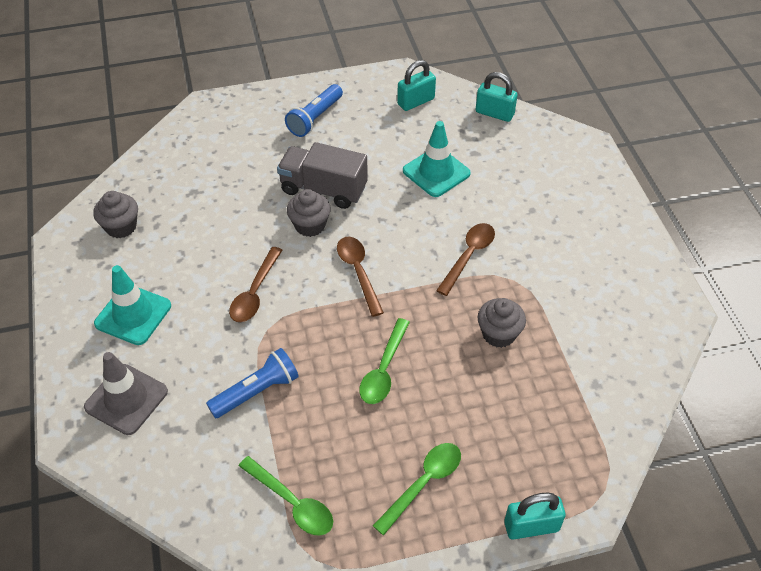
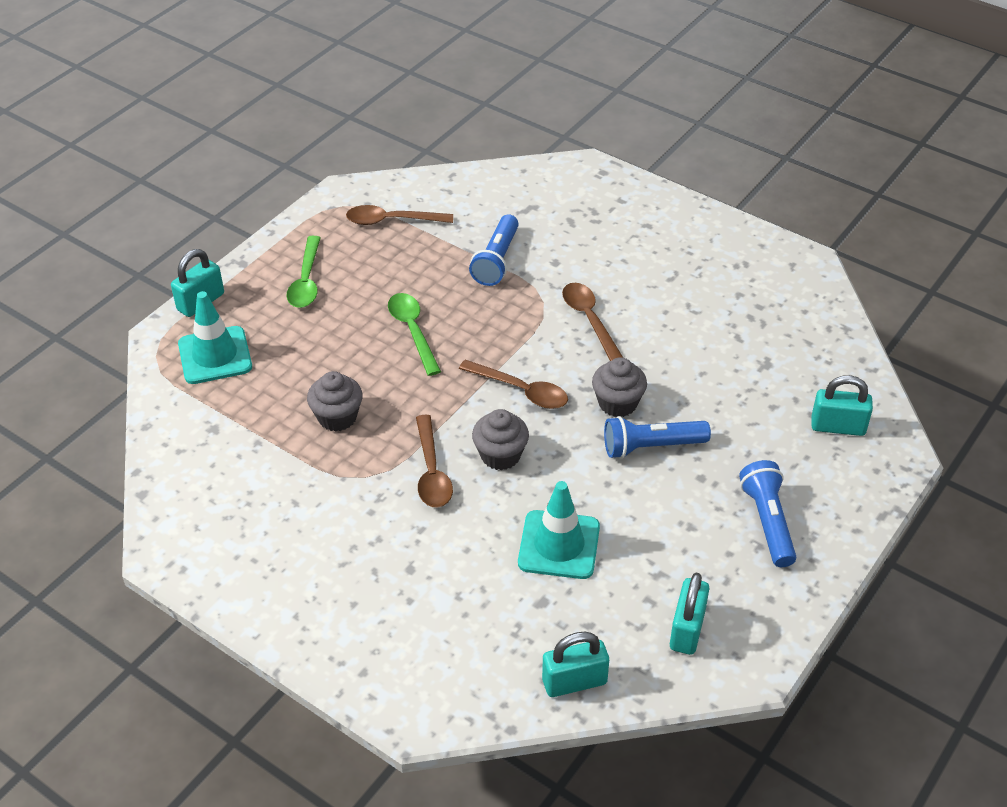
camera: 140 degrees right, 5 degrees down
(121, 227) = (776, 297): grey cupcake -> grey cupcake (500, 455)
(126, 399) = (585, 203): grey traffic cone -> none
(133, 315) = (661, 248): turquoise traffic cone -> turquoise traffic cone (215, 355)
(211, 136) = (838, 426): none -> turquoise padlock
(292, 503) = (391, 220): green spoon -> brown spoon
(323, 189) = (651, 446): grey truck -> blue flashlight

